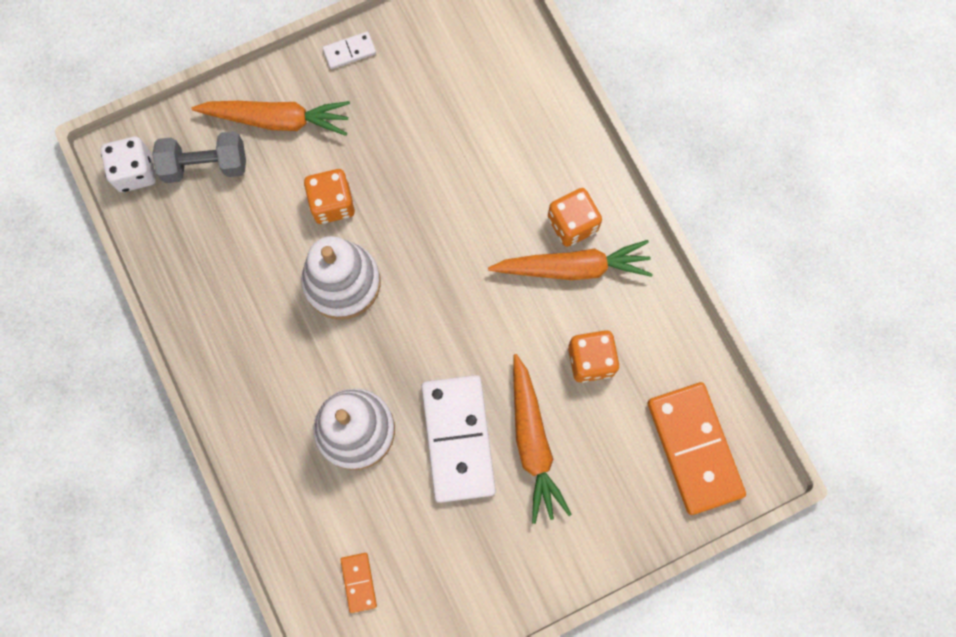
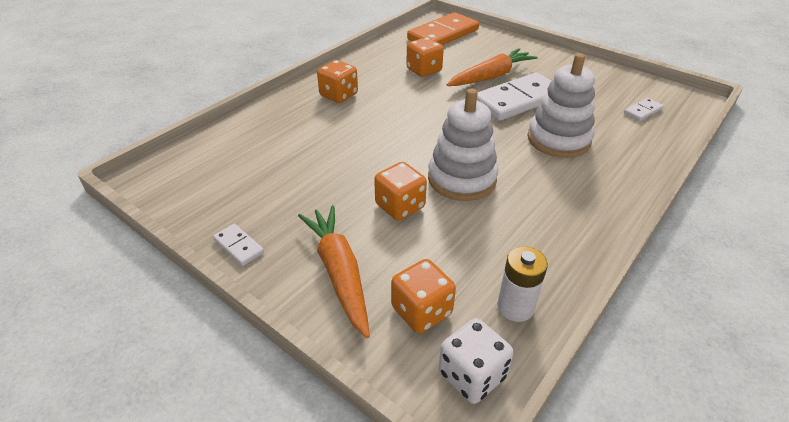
camera: 115 degrees left, 35 degrees down
(171, 236) = (515, 307): none -> white battery
(205, 165) = (421, 311): grey dumbbell -> orange dice
(358, 582) = (642, 111): orange domino -> white domino
(573, 267) = (369, 88): orange carrot -> none

